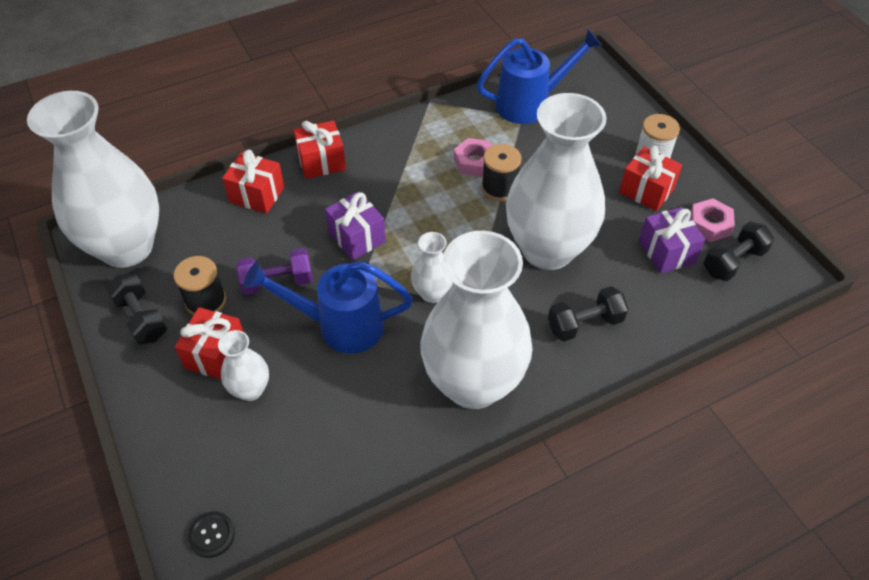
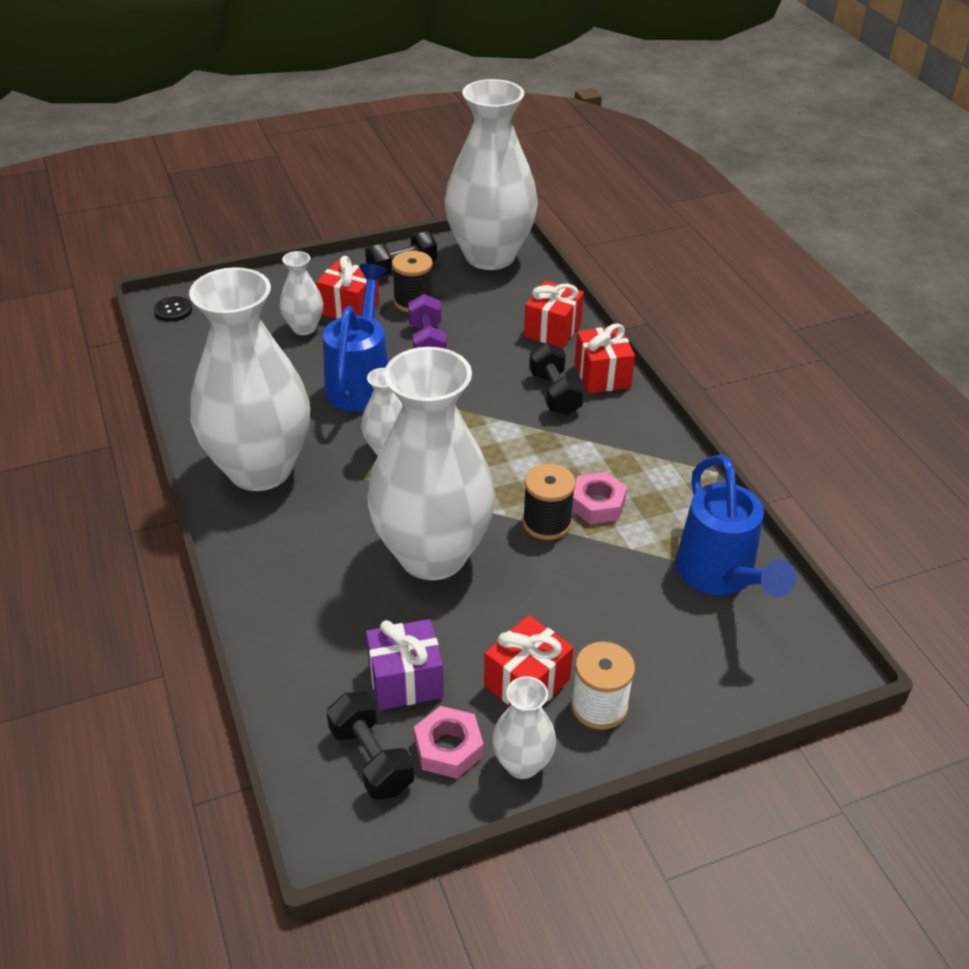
camera: 95 degrees right, 10 degrees down
(357, 237) = (479, 398): purple gift -> none
(584, 324) = (309, 572): black dumbbell -> black dumbbell (555, 394)
(706, 189) = (522, 763): none -> white vase

